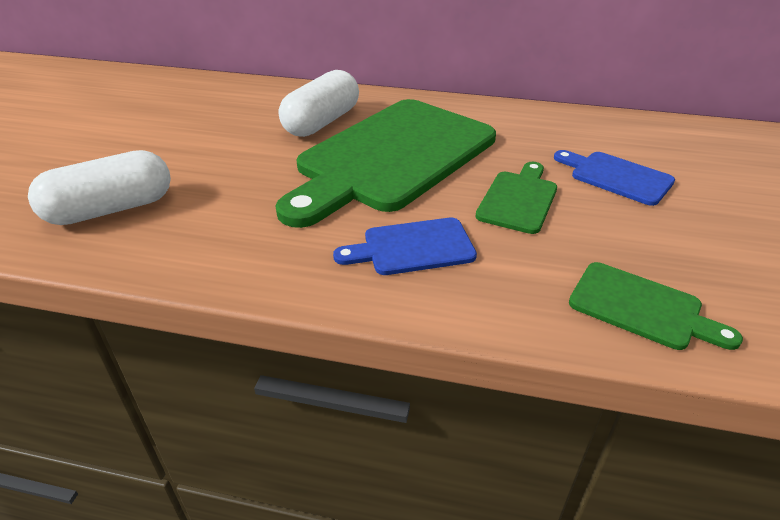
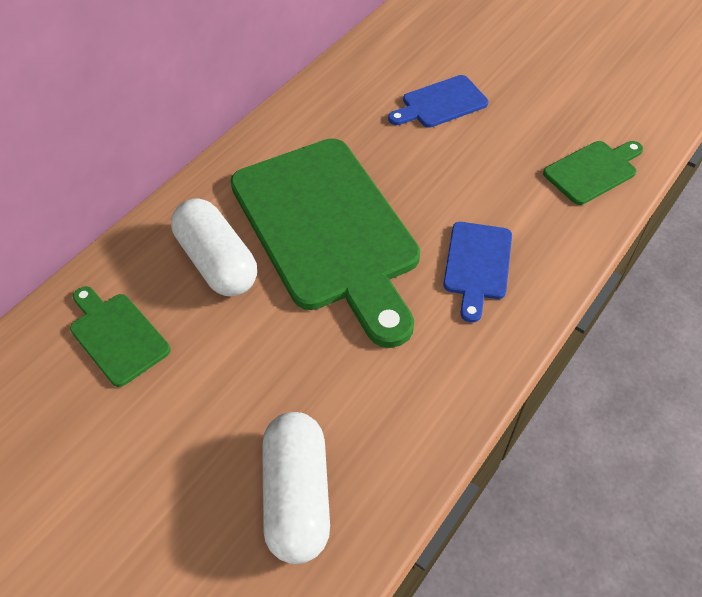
camera: 65 degrees left, 15 degrees up
(518, 199) = (442, 173): green cutting board -> green cutting board (117, 335)

